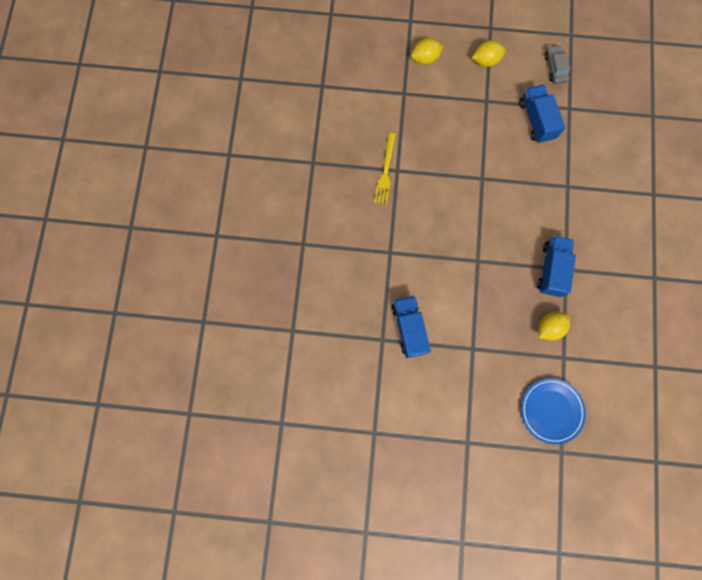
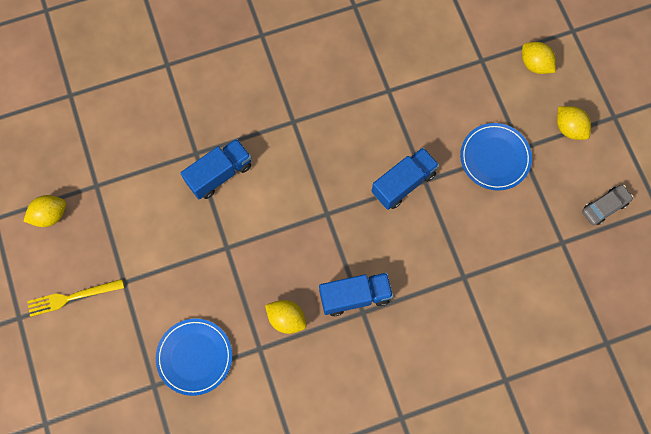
camera: 65 degrees right, 5 degrees down
(383, 482) = (50, 215): none -> yellow lemon
(385, 171) = (381, 79): yellow fork -> yellow fork (72, 297)
(486, 121) = (495, 158): none -> blue plate
(536, 120) = (526, 211): blue truck -> blue truck (403, 183)

